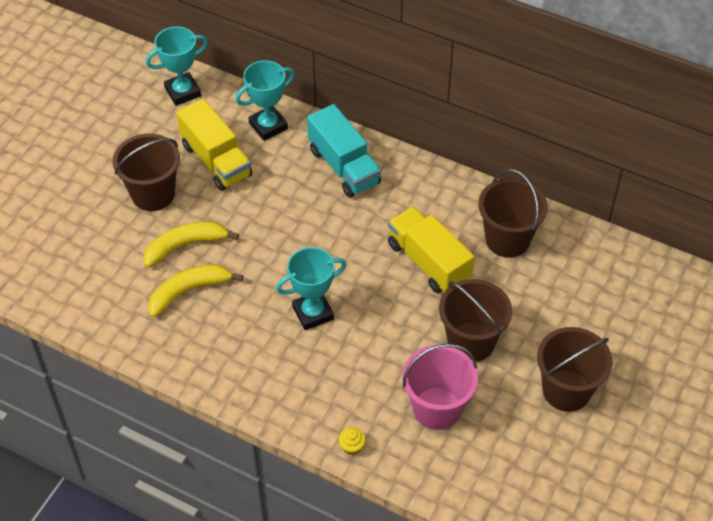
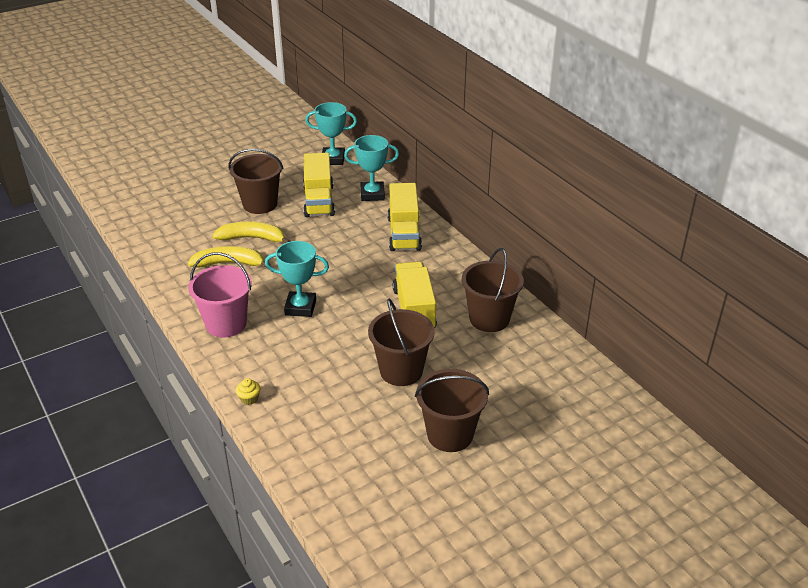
camera: 30 degrees right, 15 degrees down
(344, 167) = (404, 233): turquoise truck -> yellow truck
(437, 408) = (335, 402): pink bucket -> pink bucket (226, 324)

